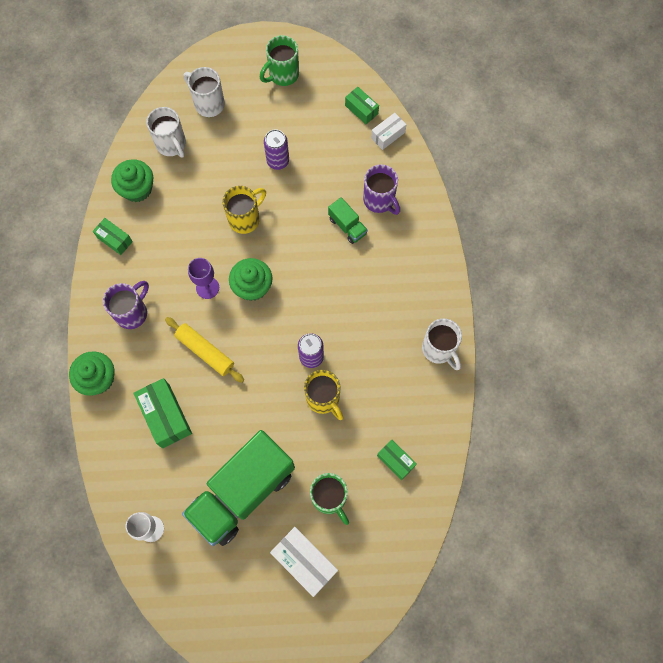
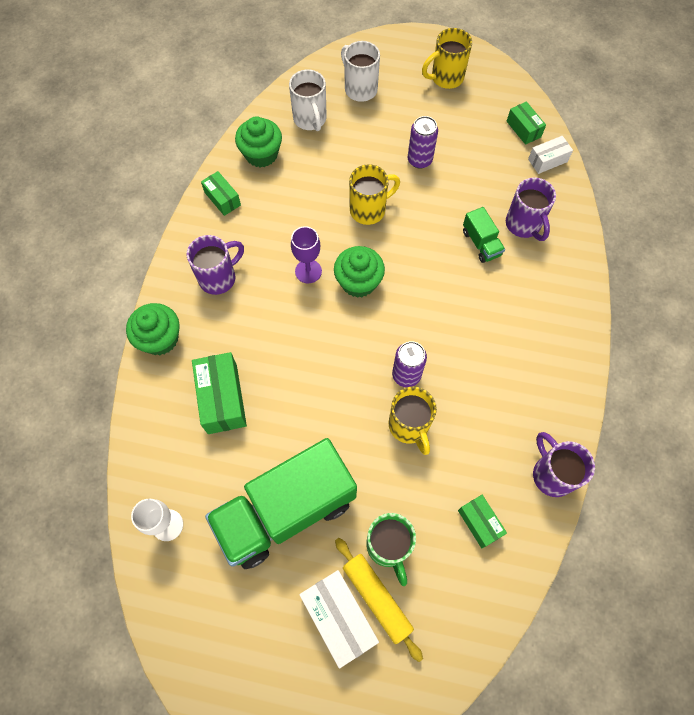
camera: 15 degrees right, 5 degrees down
(205, 351) = (287, 339): yellow rolling pin -> yellow rolling pin (377, 598)
(283, 75) = (446, 78): green mug -> yellow mug
(439, 349) = (560, 404): white mug -> none
(443, 408) = (552, 474): none -> purple mug

